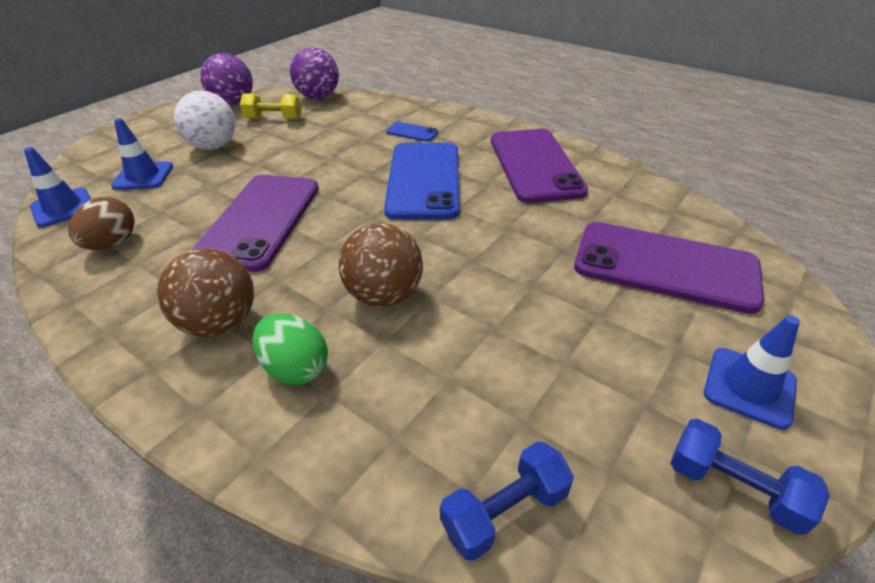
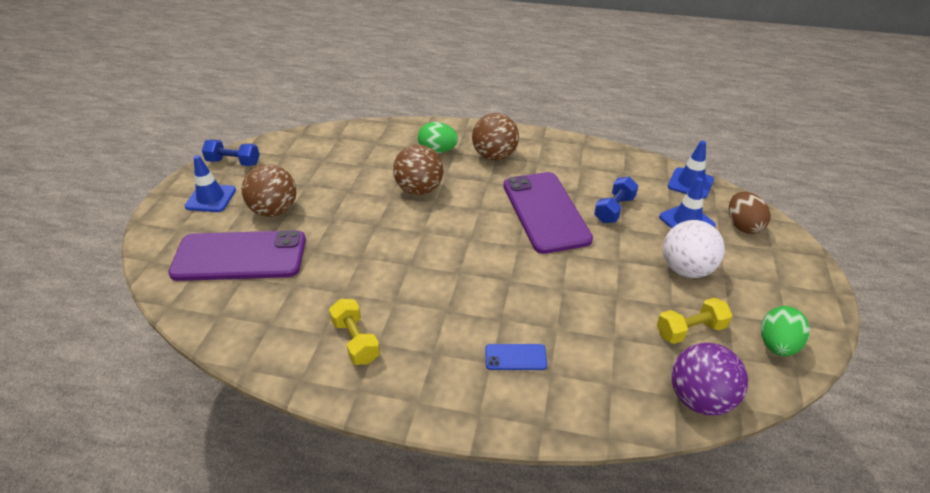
camera: 155 degrees right, 0 degrees up
(112, 244) = (615, 173): brown egg -> brown egg (743, 226)
(233, 103) = (777, 345): purple ball -> green egg
(424, 180) = (454, 286): blue phone -> none
(505, 511) = (324, 136): blue dumbbell -> blue dumbbell (614, 209)
(535, 165) = (356, 341): purple phone -> yellow dumbbell
(622, 324) = (274, 211): none -> brown ball

